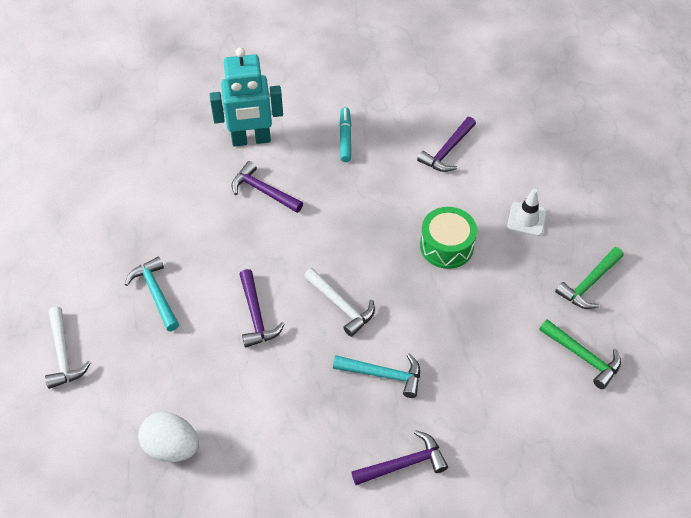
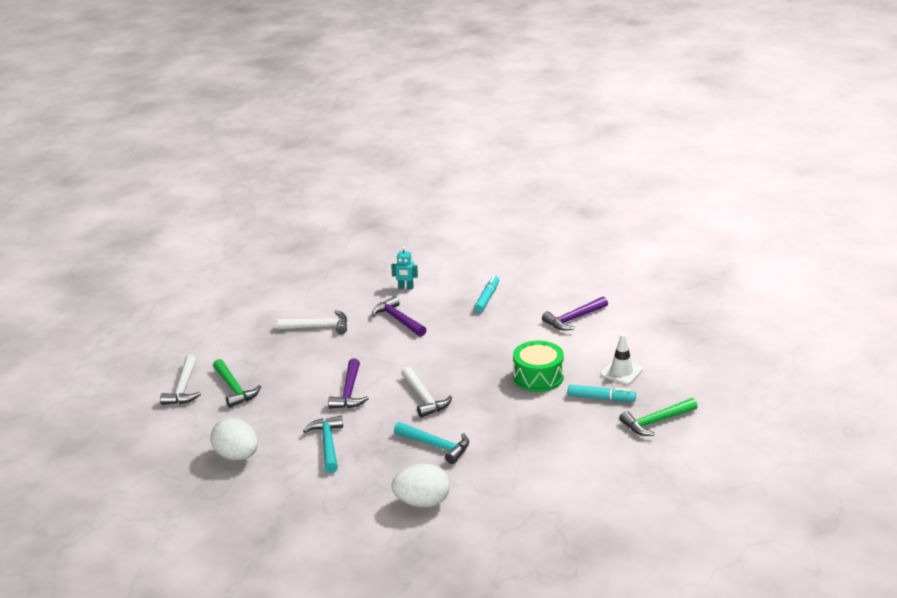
camera: 20 degrees right, 25 degrees down
(155, 293) = (275, 365): turquoise hammer -> turquoise hammer (328, 444)
(180, 221) = (319, 327): none -> white hammer
(251, 140) = (405, 288): turquoise robot -> turquoise robot, size x0.43
(404, 464) = (422, 502): purple hammer -> white egg
(522, 262) = (601, 398): none -> turquoise marker
(583, 357) = (623, 466): green hammer -> green hammer (234, 389)

